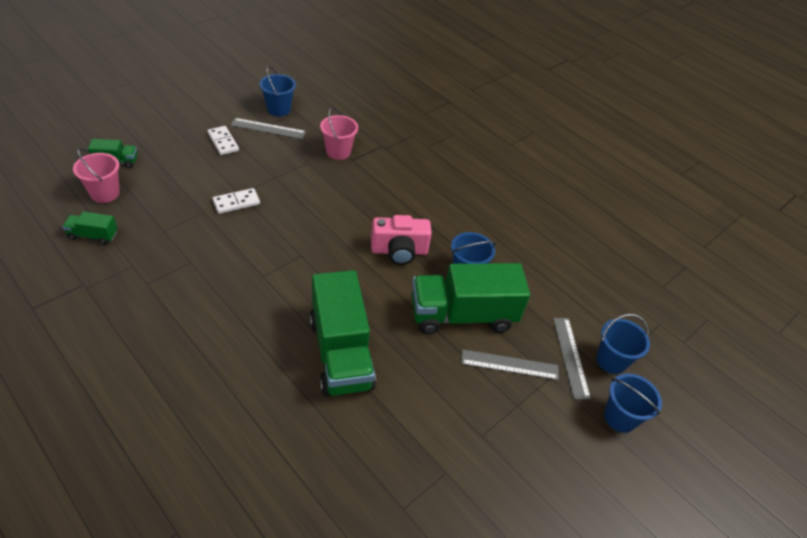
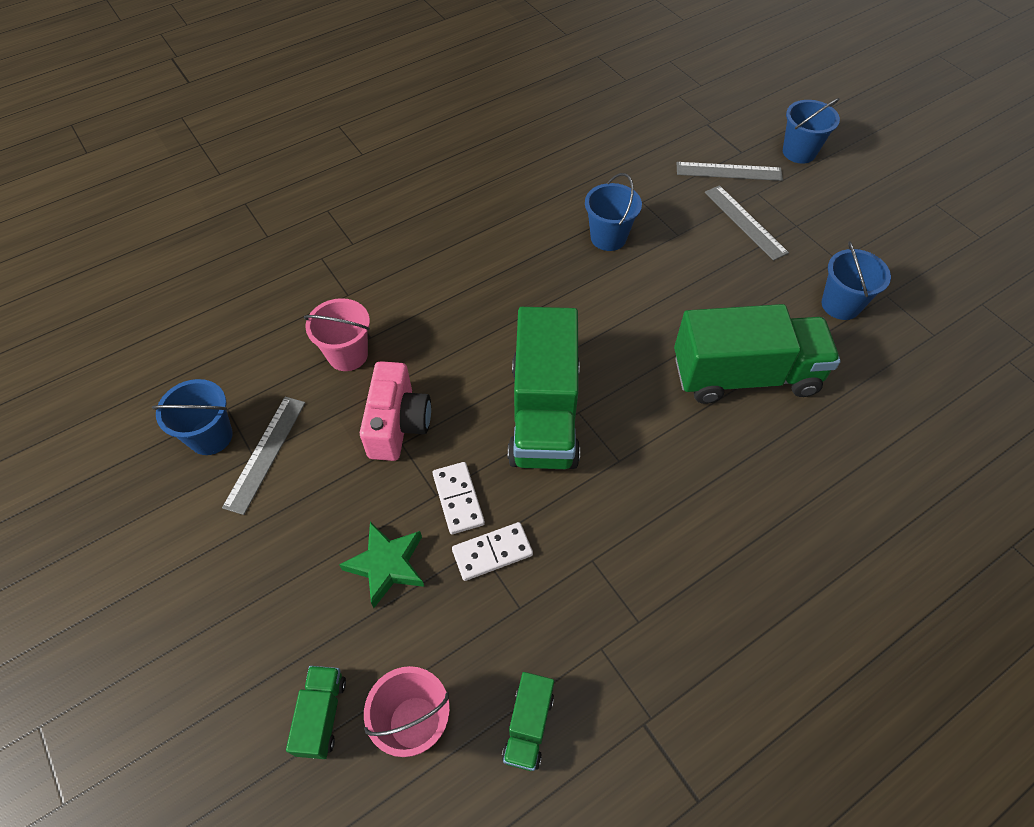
camera: 75 degrees left, 10 degrees up
(196, 177) = (386, 565): none -> green star
(223, 142) = (292, 525): white domino -> white domino (492, 552)
(399, 251) = (570, 300): pink camera -> pink camera (398, 424)
(462, 315) = (677, 251): green truck -> green truck (544, 413)
(509, 365) = (745, 222): grey ruler -> grey ruler turned 45 degrees counterclockwise
(611, 361) = (730, 142): blue bucket -> blue bucket (840, 305)

